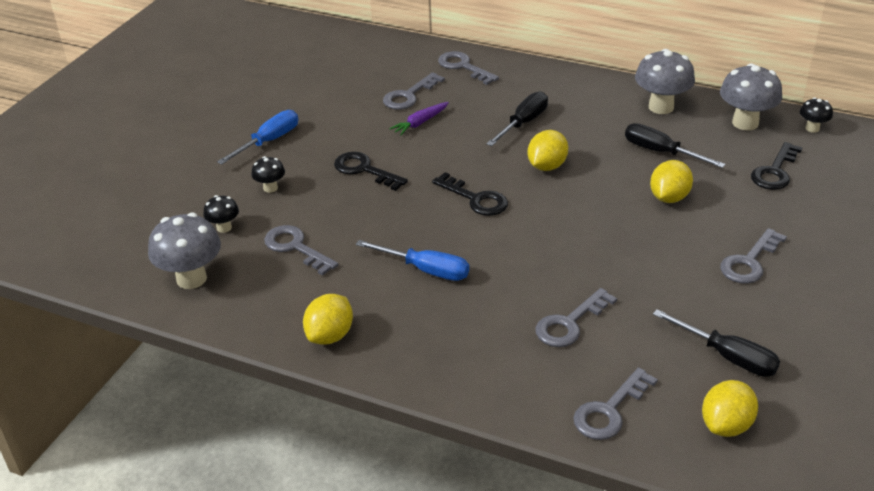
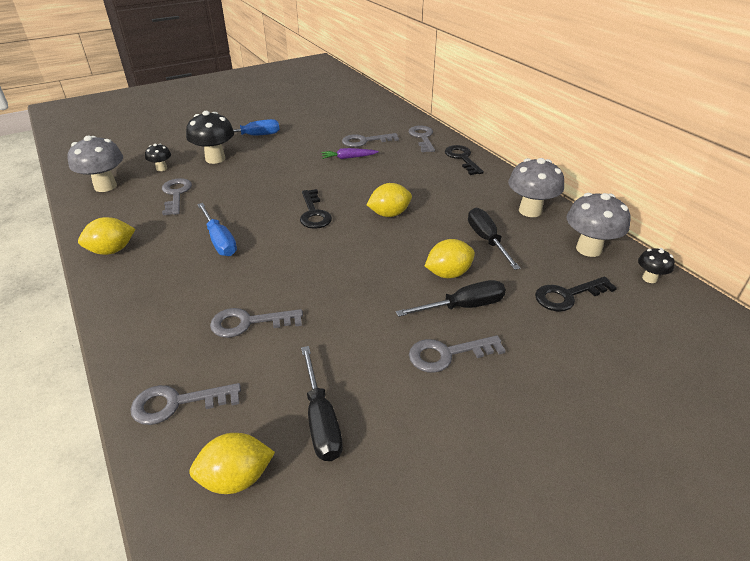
camera: 35 degrees right, 0 degrees up
(270, 188) = (215, 159): black mushroom -> black mushroom, size x1.90
(364, 170) = (277, 170): black key -> black key (462, 158)
(523, 123) = (413, 182): black screwdriver -> black screwdriver (463, 306)

